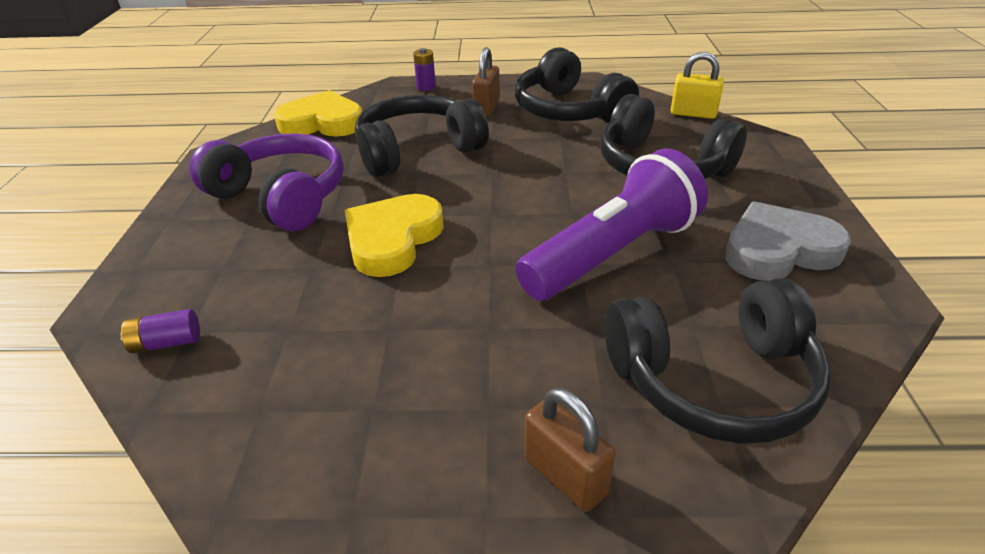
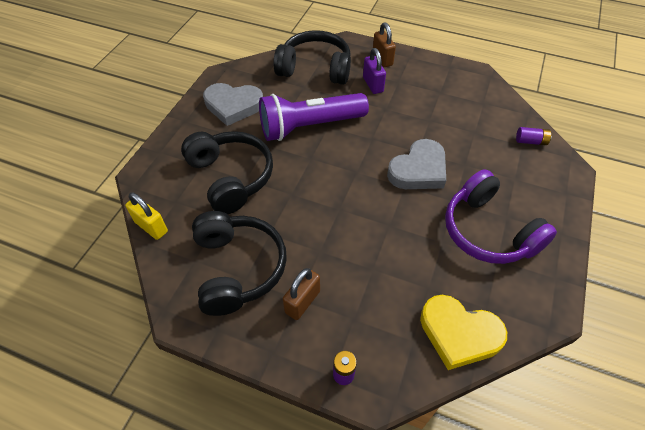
camera: 160 degrees left, 15 degrees up
(392, 239) = (418, 170): yellow heart -> grey heart
(417, 151) = (383, 254): black headphones -> none
(547, 378) = (373, 85): none -> purple padlock

